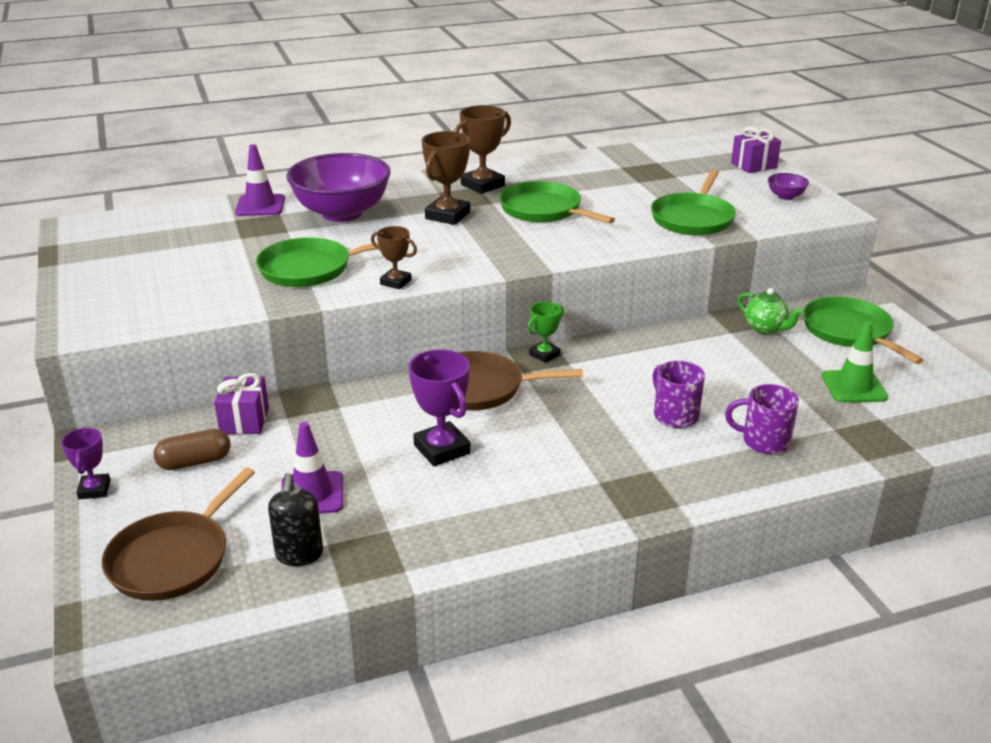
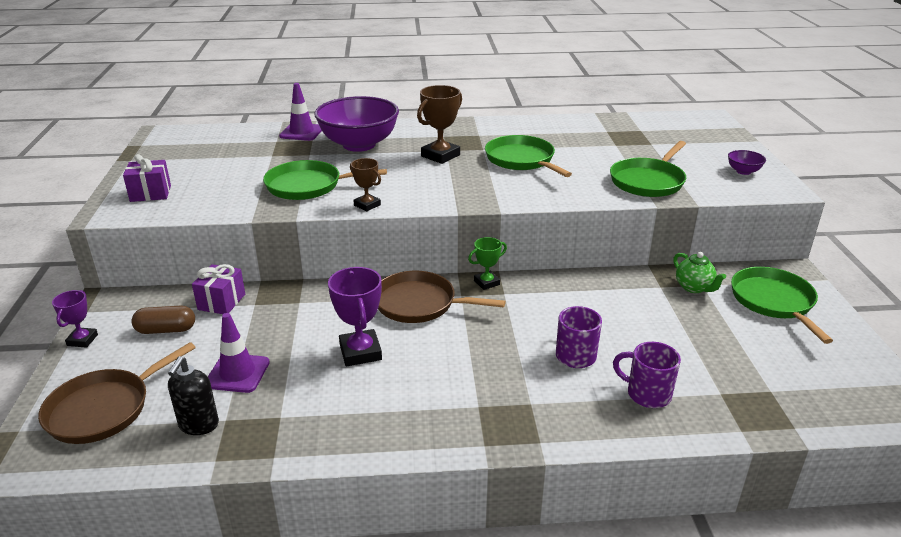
camera: 15 degrees right, 0 degrees up
(483, 185) = (483, 134): brown trophy -> none
(753, 165) = (726, 141): purple gift -> purple gift (150, 193)
(854, 387) = (757, 355): green traffic cone -> none

